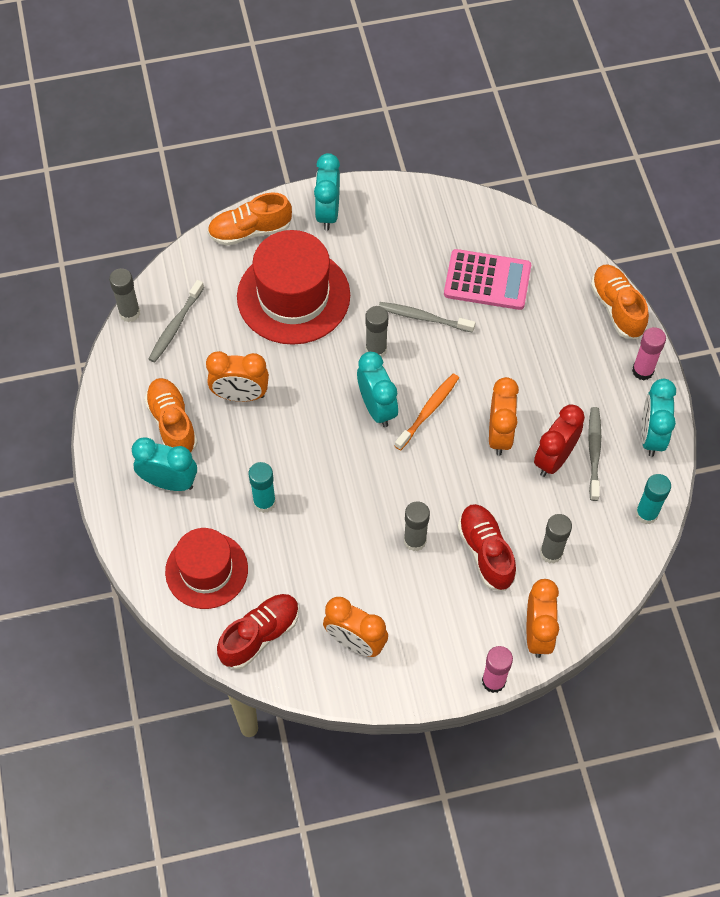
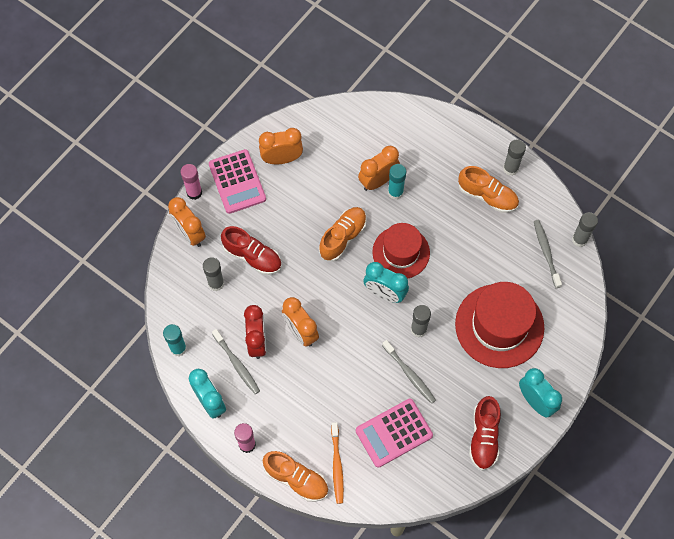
camera: 140 degrees right, 5 degrees up
(169, 482) = (455, 164): turquoise clock -> none
(206, 570) = (390, 136): red hat -> red hat (401, 252)
(240, 395) = (467, 240): orange clock -> orange clock (378, 181)
(250, 231) = (568, 349): orange shoe -> orange shoe (343, 237)
(260, 635) = (333, 126): red shoe -> red shoe (484, 437)
(415, 541) = (296, 233): grey glue stick -> grey glue stick (510, 168)
(424, 318) = (409, 374): grey toothbrush -> grey toothbrush turned 75 degrees clockwise
(428, 411) = (354, 314): orange toothbrush -> orange toothbrush (337, 465)
(431, 655) = (237, 182): none -> pink calculator

